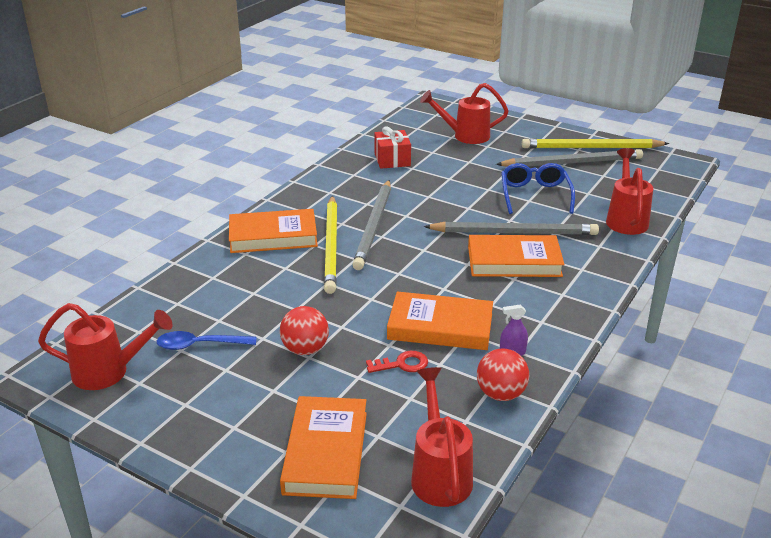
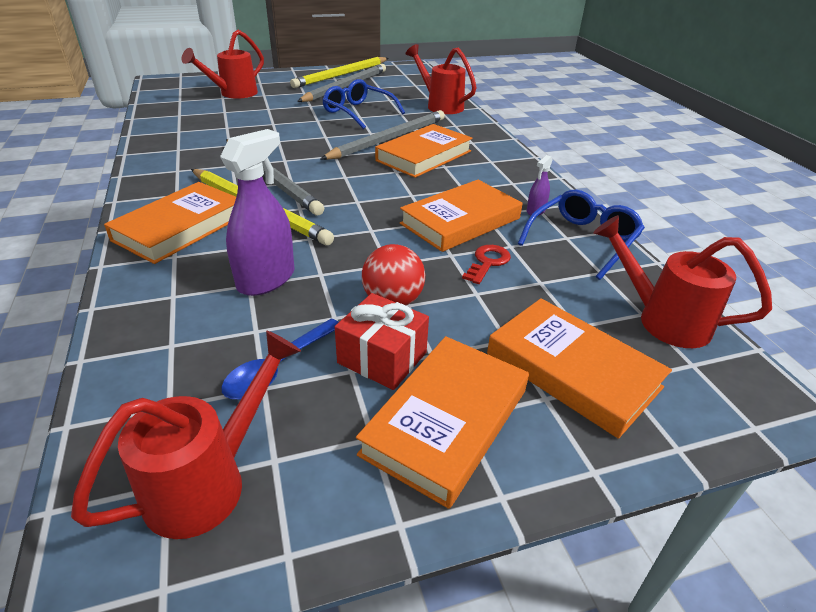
camera: 50 degrees left, 5 degrees up
(224, 423) = (446, 421): none -> orange book
(265, 295) = (266, 279): none -> purple spray bottle
(392, 160) = (197, 127): red gift -> red gift (382, 358)
(501, 394) = (583, 240): red ball -> blue glasses

